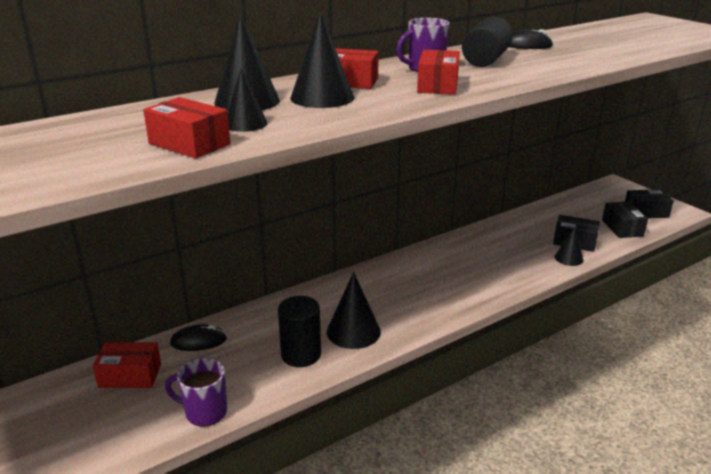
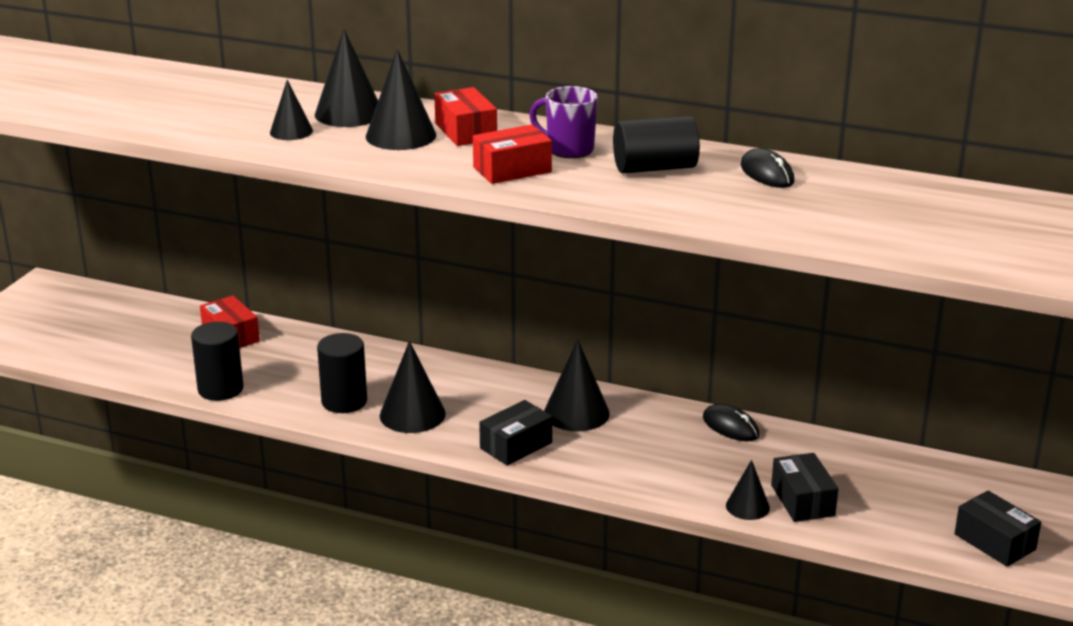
camera: 55 degrees right, 0 degrees up
(189, 144) = (222, 129): red box -> none
(198, 341) = (308, 344): black mouse -> black mouse (730, 427)
(204, 412) = (220, 389): purple mug -> black cylinder
(419, 271) = (576, 413): none -> black cone
(622, 228) = (905, 531): black box -> black box (516, 445)

